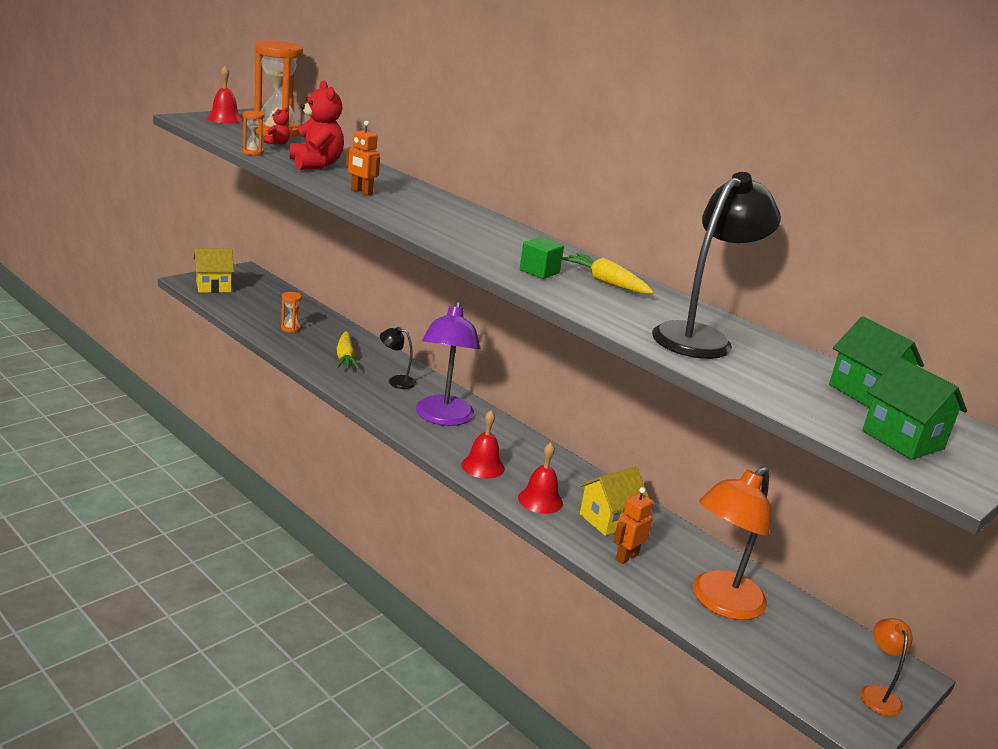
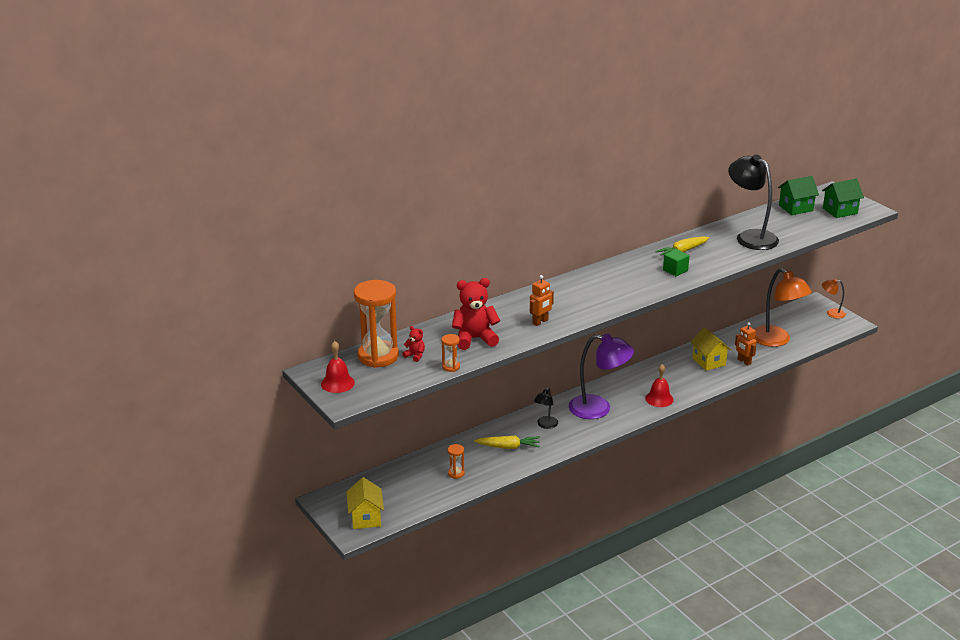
camera: 75 degrees left, 5 degrees up
(540, 500) = (693, 382): red bell -> none

